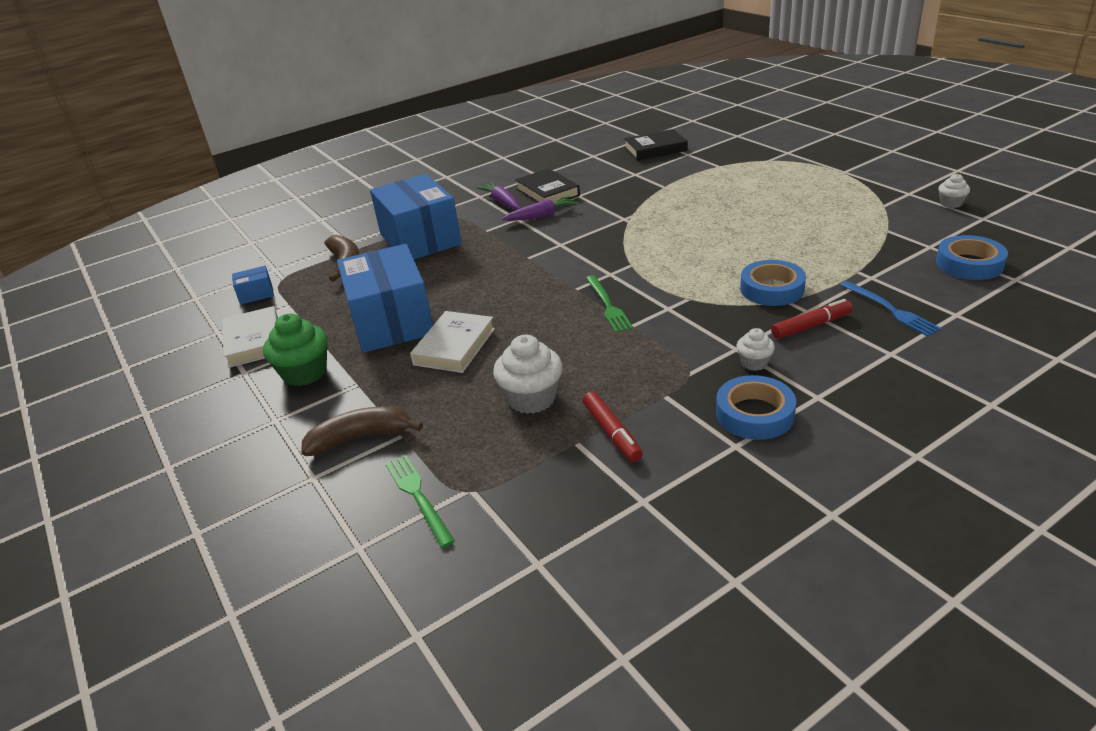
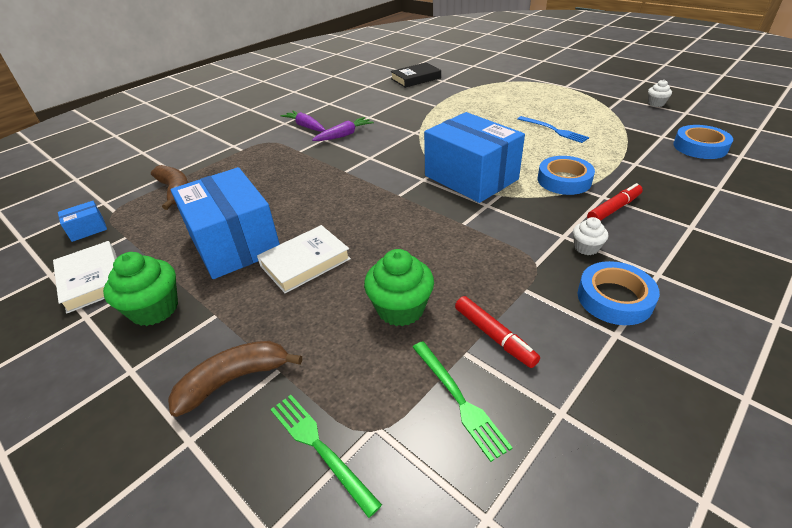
camera: 15 degrees left, 5 degrees up
(420, 239) = (241, 163): blue box -> blue box (471, 177)
(454, 346) = (305, 262): white book -> white book turned 45 degrees clockwise
(531, 398) = (400, 309): white cupcake -> green cupcake
(547, 192) = (342, 116): black book -> none
(608, 305) = (434, 207): green fork -> green fork (459, 399)
(890, 310) = (667, 189): blue fork -> blue fork (553, 130)

